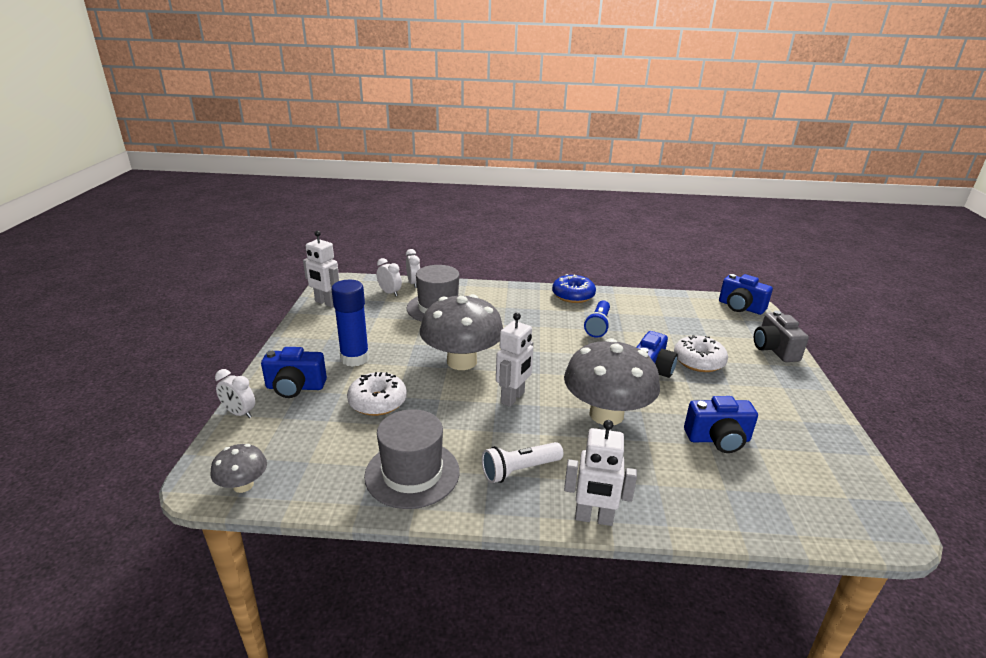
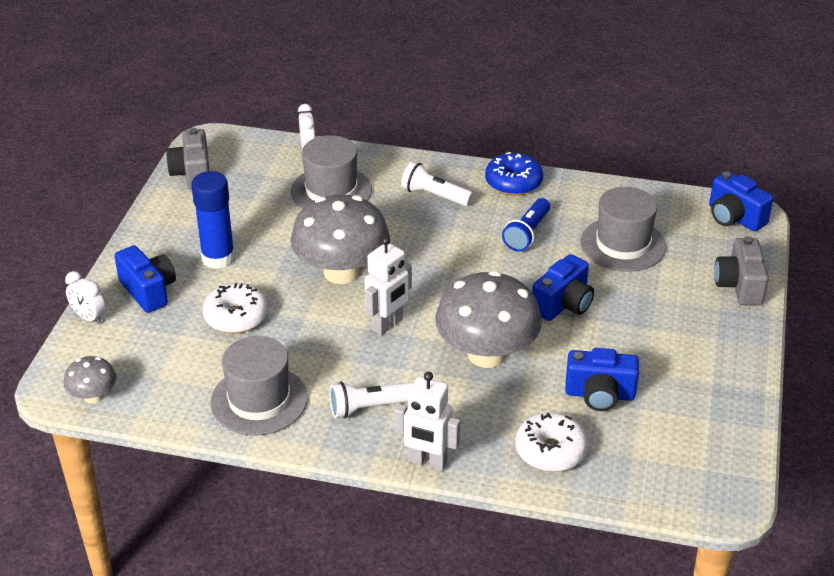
camera: 10 degrees right, 10 degrees up
(295, 387) = (148, 291): blue camera -> blue camera turned 135 degrees counterclockwise
(326, 303) = (192, 173): white robot -> grey camera
(390, 293) = (274, 162): white clock -> none
(518, 306) = (434, 195): none -> white flashlight
(672, 328) = (623, 244): none -> grey hat
(698, 361) = (631, 295): white donut -> white donut (550, 451)

